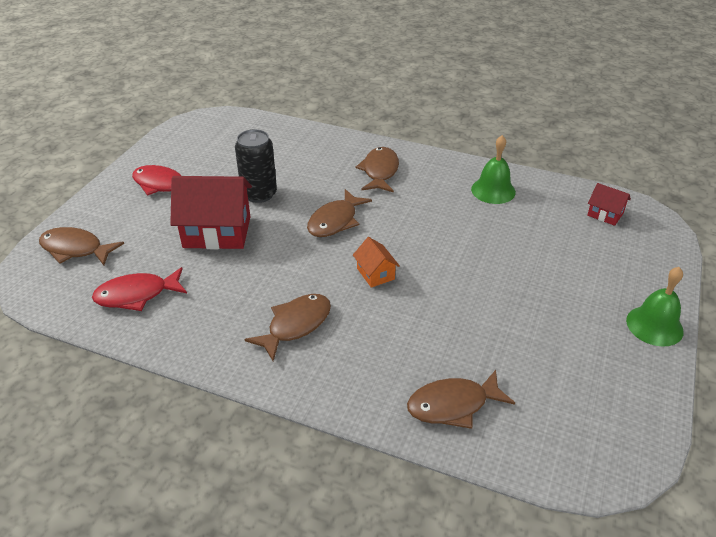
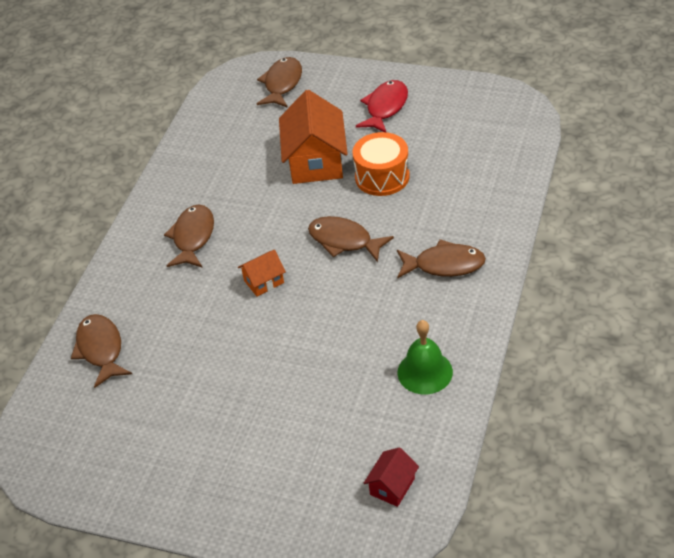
camera: 90 degrees right, 5 degrees up
(137, 295) = (226, 135): red fish -> none
(217, 232) = (315, 161): red house -> orange house
(259, 194) = (382, 177): black can -> orange drum
(295, 325) = (193, 237): brown fish -> brown fish turned 120 degrees counterclockwise
(654, 325) = (196, 513): green bell -> none

